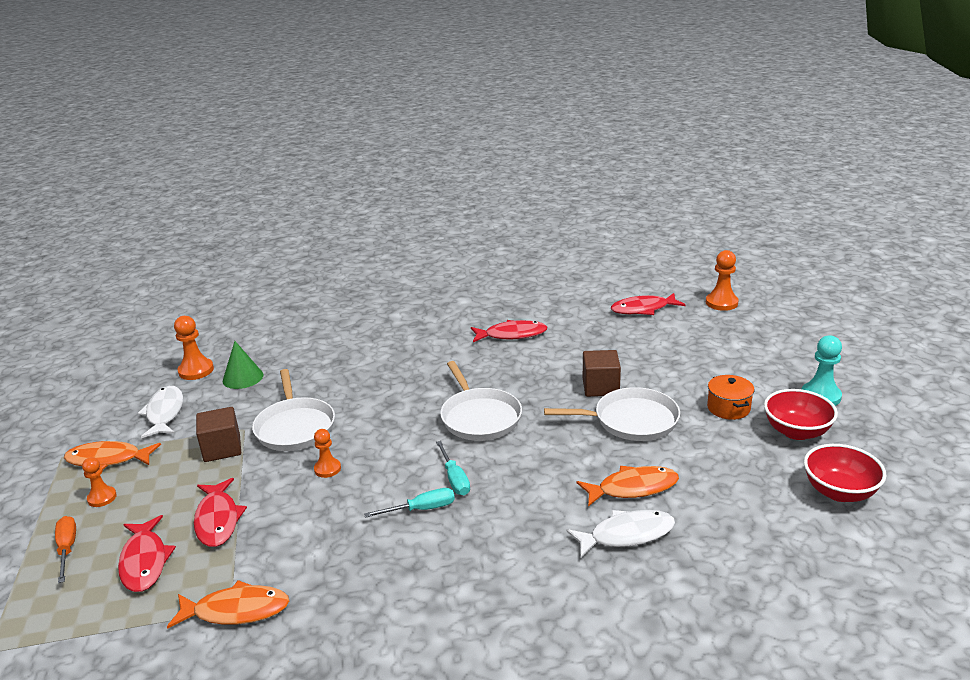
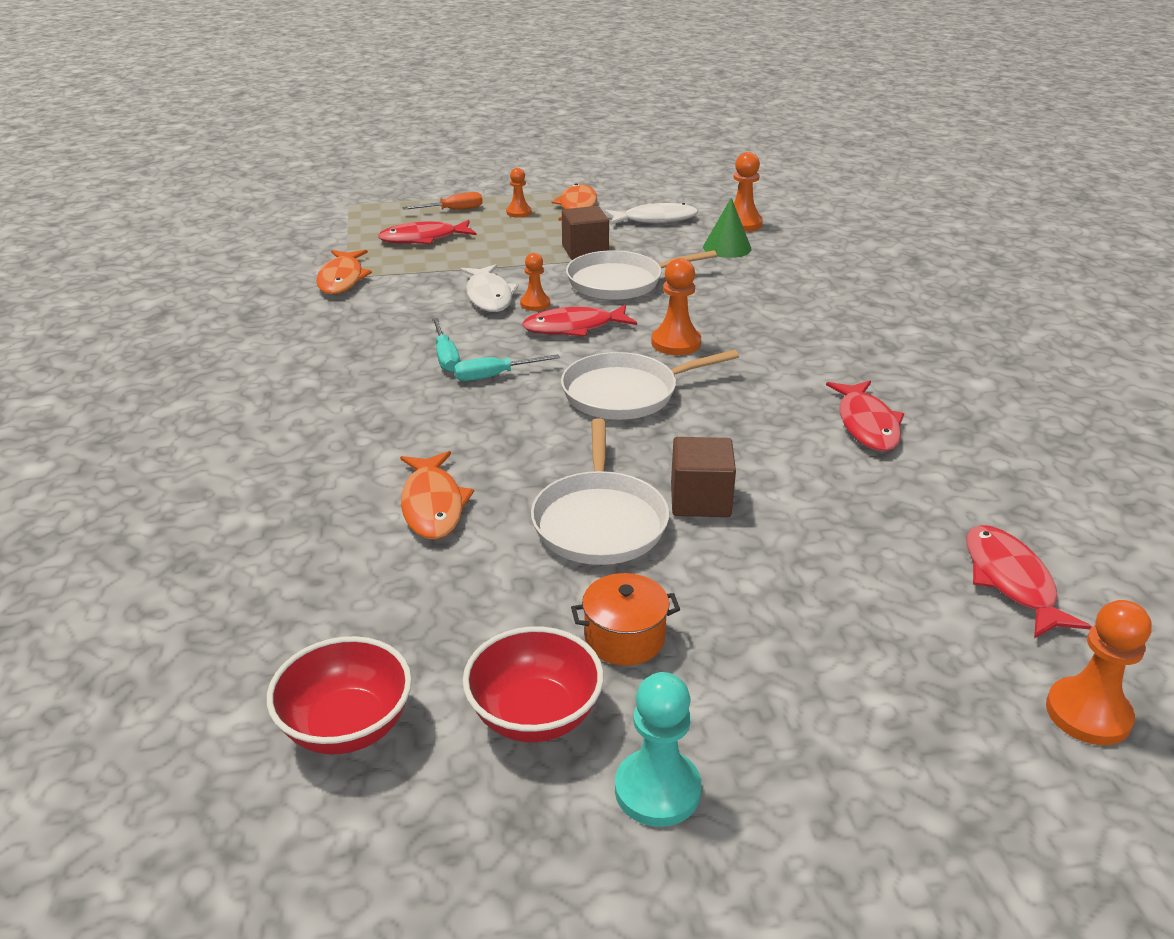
camera: 90 degrees right, 5 degrees up
(218, 520) = (468, 260): red fish -> red fish (574, 328)
(406, 398) = (676, 343): none -> orange pawn
(626, 535) = (342, 490): white fish -> white fish (489, 296)

